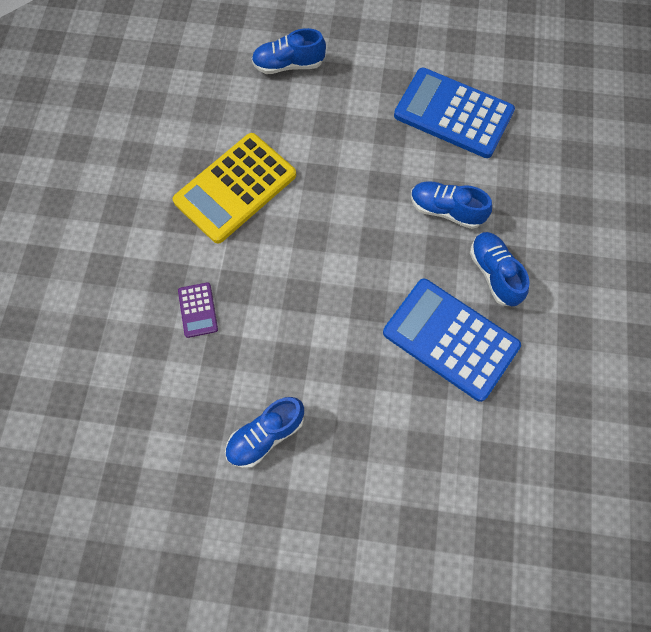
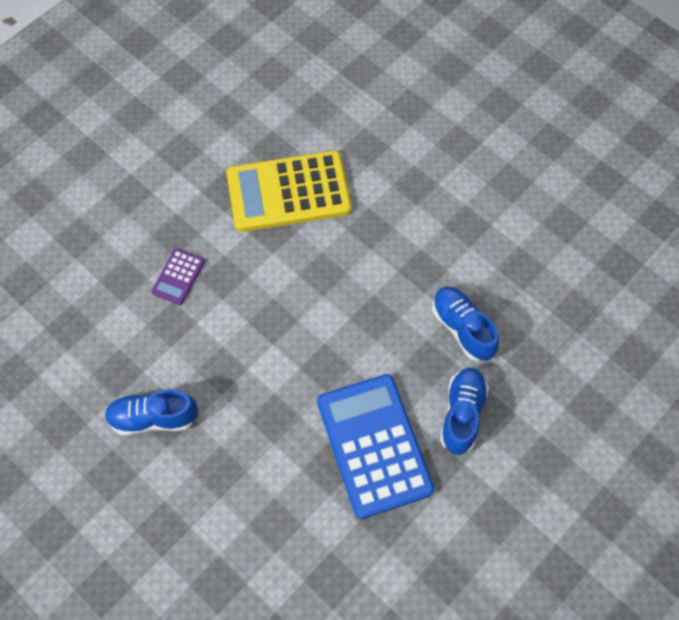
camera: 35 degrees right, 5 degrees down
(288, 65) = (420, 109): blue shoe -> none
(453, 113) = (541, 244): blue calculator -> none

